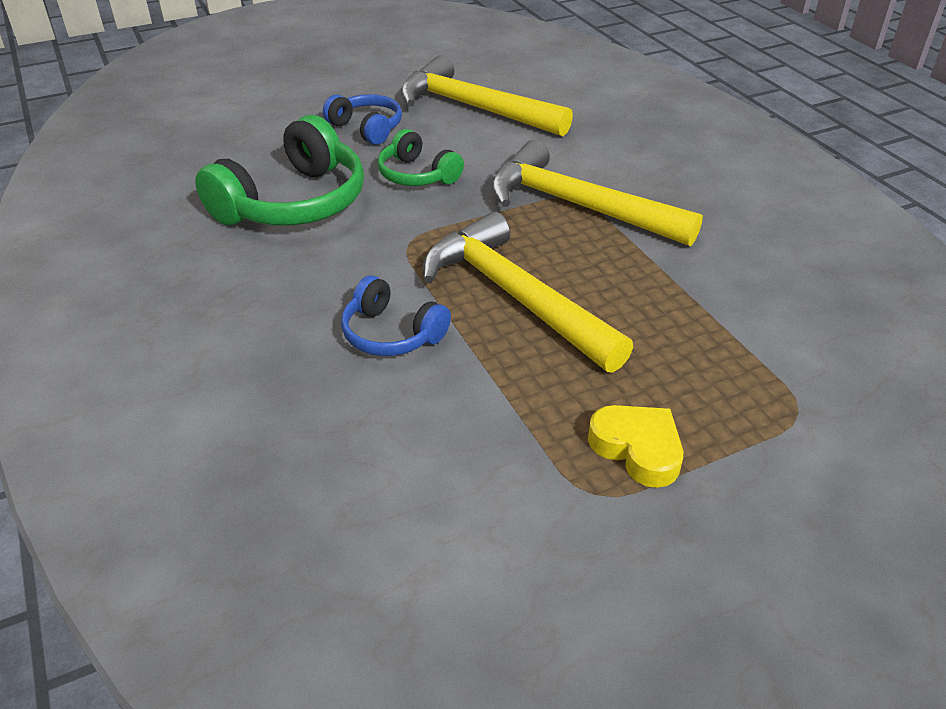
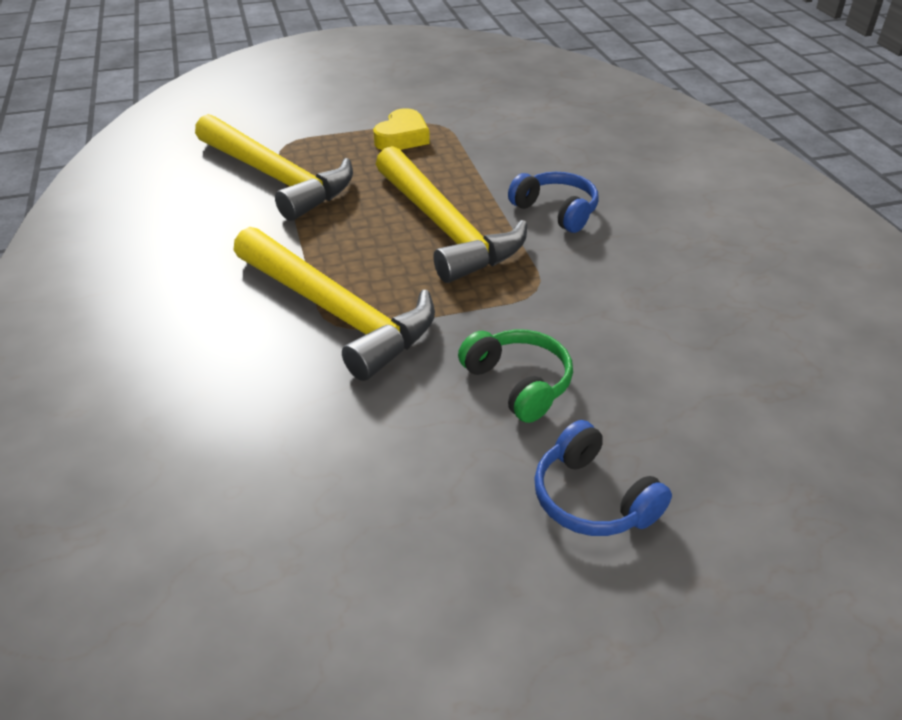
camera: 170 degrees left, 0 degrees up
(293, 203) = (675, 356): green headphones -> none
(474, 108) = (399, 532): yellow hammer -> yellow hammer (276, 177)
(637, 449) = (402, 137): yellow heart -> yellow heart turned 120 degrees counterclockwise

